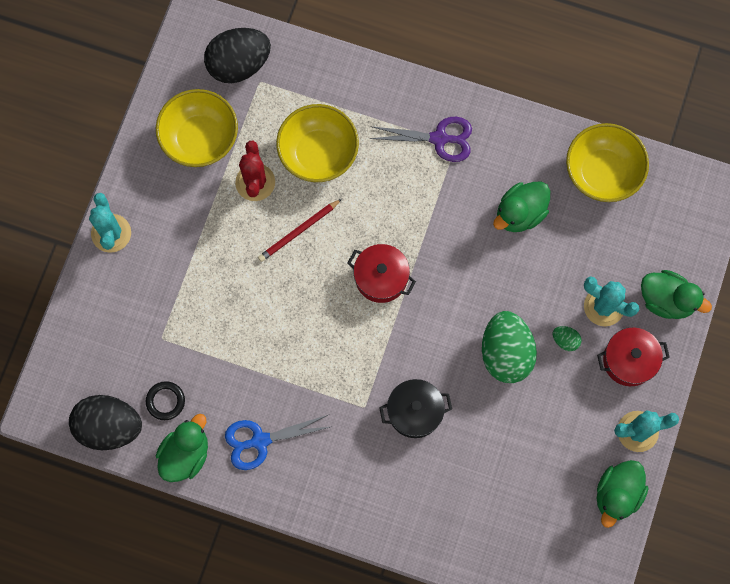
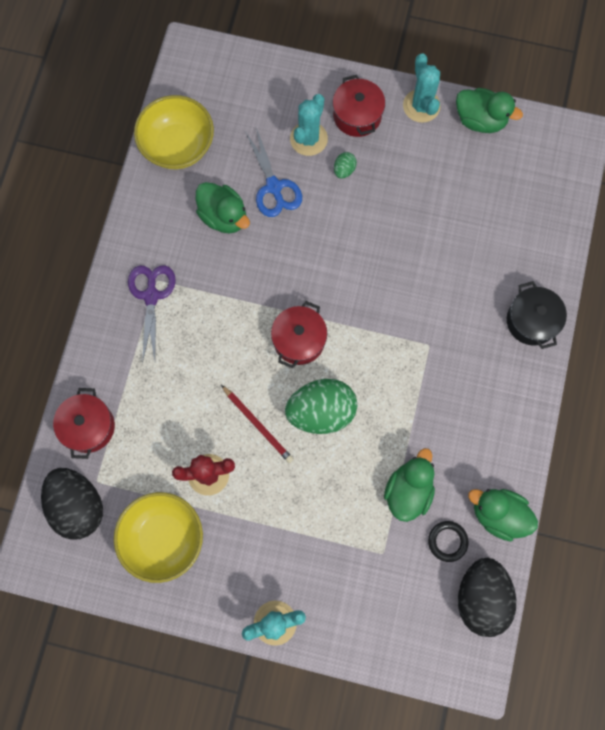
camera: 95 degrees left, 0 degrees up
(260, 441) = (475, 441): blue scissors -> blue scissors (274, 187)
(312, 76) = (88, 427): none -> red pot
(318, 153) = (173, 413): yellow bowl -> none
(414, 412) = (427, 298): black pot -> black pot (531, 321)
(506, 353) = (362, 221): green egg -> green egg (321, 411)
(666, 300) = (297, 87): green duck -> green duck (408, 490)

